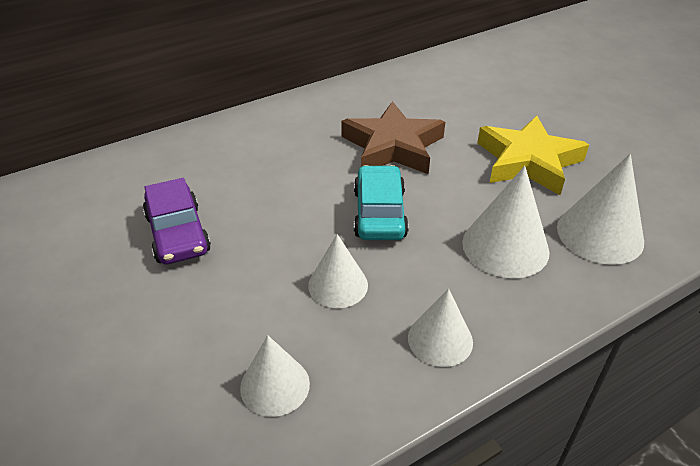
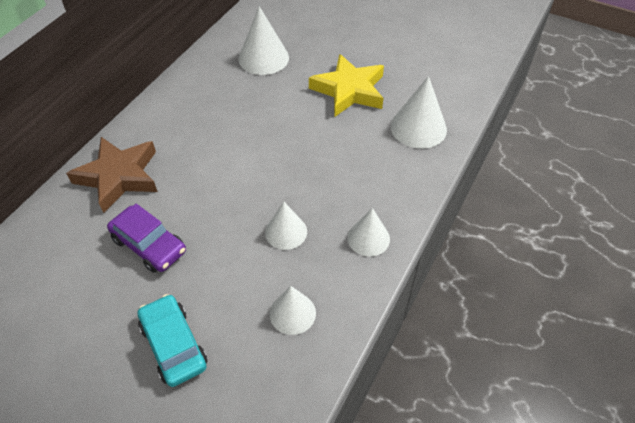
camera: 30 degrees left, 10 degrees up
(379, 213) = (278, 169): turquoise car -> turquoise car (173, 345)
(392, 146) = (253, 113): brown star -> brown star (118, 176)
(505, 246) = (370, 160): white cone -> white cone (263, 58)

